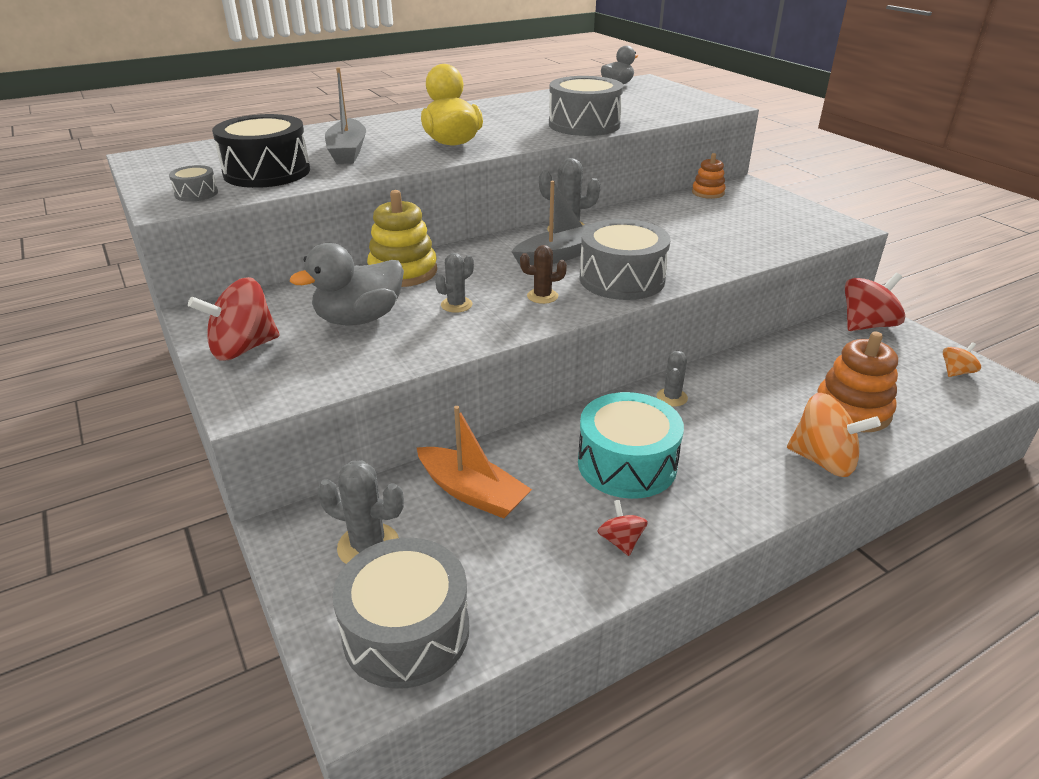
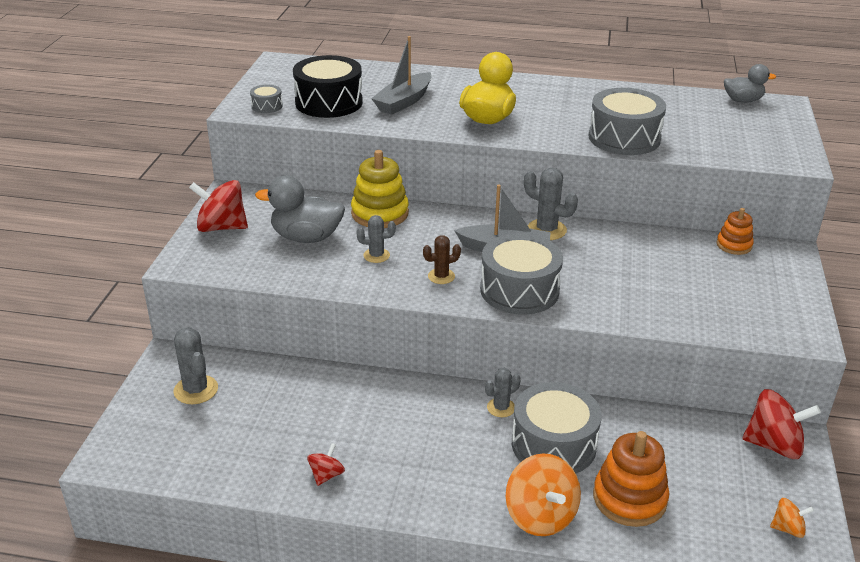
camera: 40 degrees right, 0 degrees up
(406, 631) = (158, 446): grey drum -> grey drum (553, 444)
(472, 492) = (285, 393): orange boat -> none
(542, 296) = (441, 276): brown cactus -> brown cactus turned 60 degrees counterclockwise
(627, 464) = (400, 433): turquoise drum -> none

